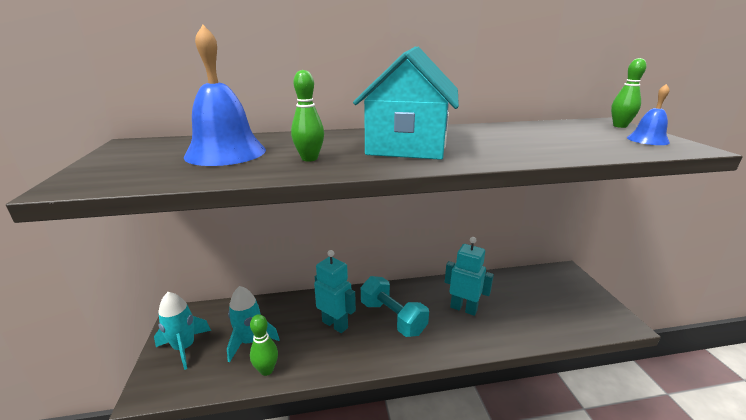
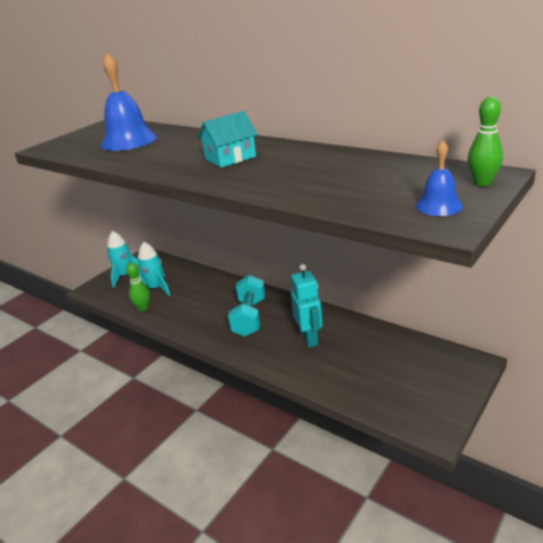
camera: 50 degrees right, 5 degrees up
(309, 159) = (151, 156): green bowling pin -> none
(335, 324) = (210, 303): turquoise robot -> none
(408, 144) = (230, 158): turquoise house -> turquoise house, size x0.53

